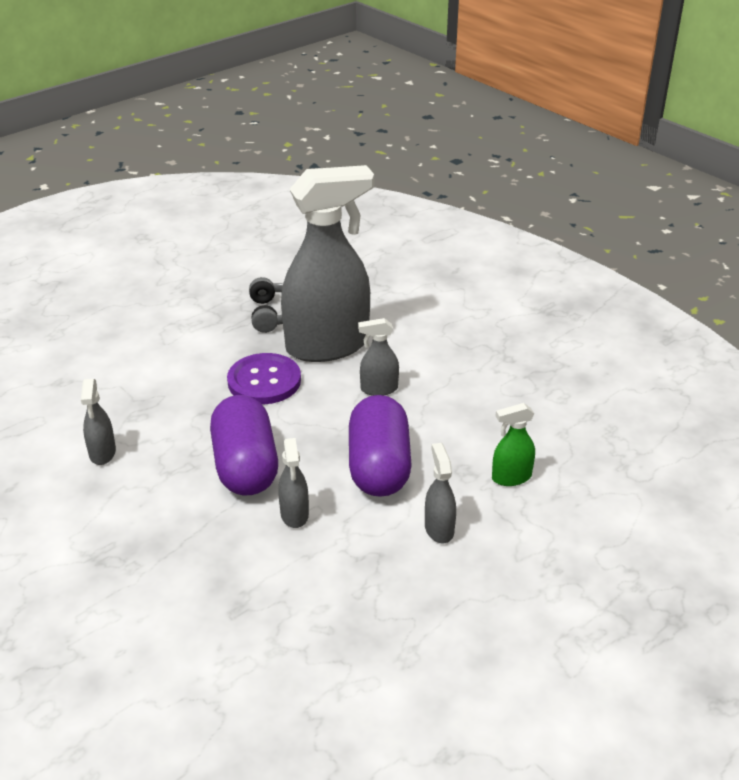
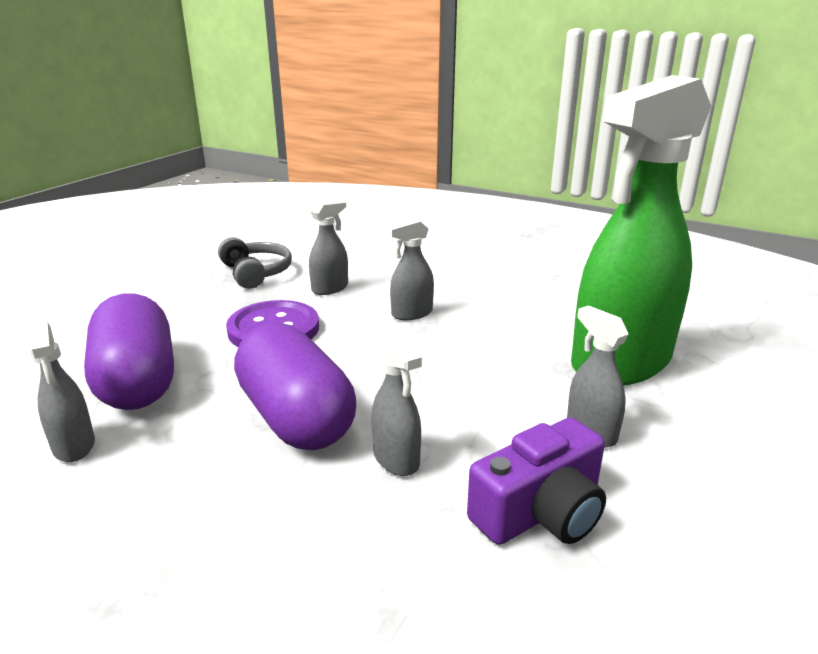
camera: 20 degrees left, 10 degrees down
(328, 346) = (330, 288): grey spray bottle -> grey spray bottle, size x0.41
(362, 574) = (541, 511): none -> purple camera
(379, 467) = (467, 383): purple capsule -> purple capsule (137, 381)
(511, 477) = (620, 363): green spray bottle -> green spray bottle, size x2.41

